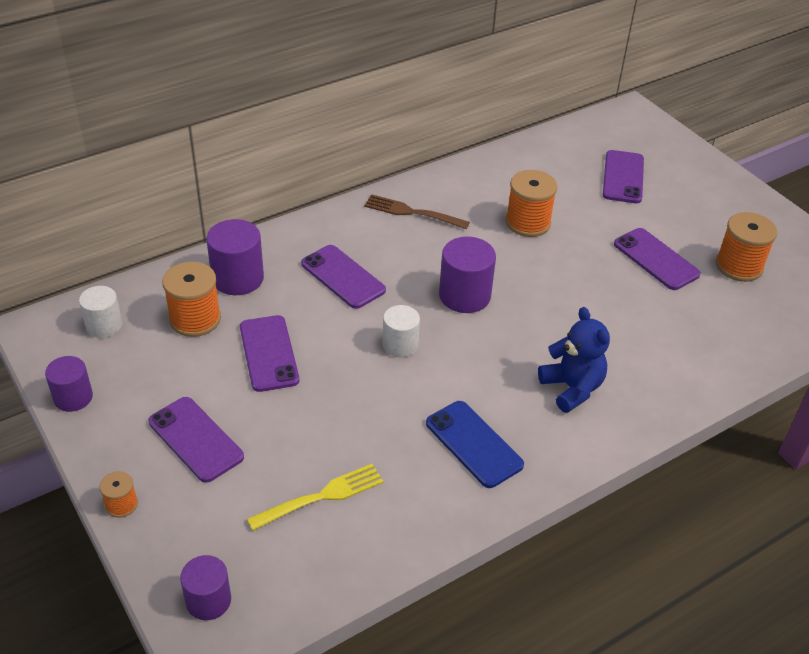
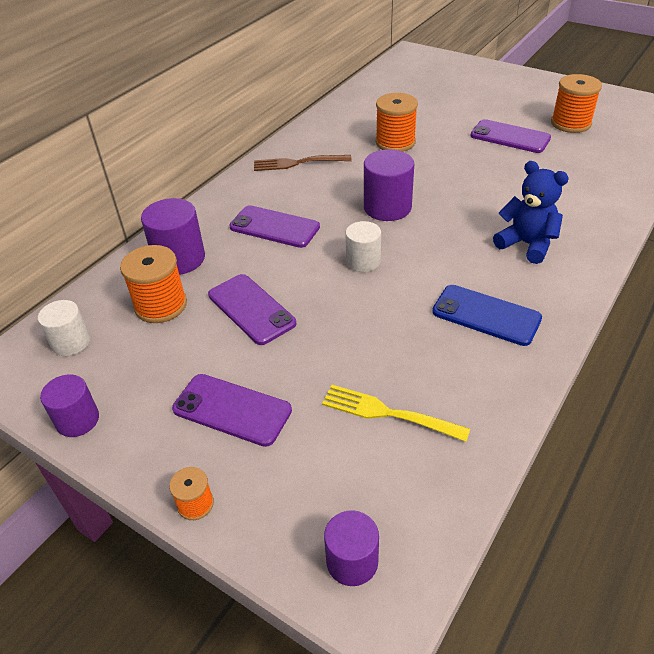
camera: 20 degrees left, 0 degrees up
(320, 497) = (389, 413): yellow fork -> yellow fork turned 105 degrees counterclockwise
(623, 177) = (440, 93): purple phone -> none

